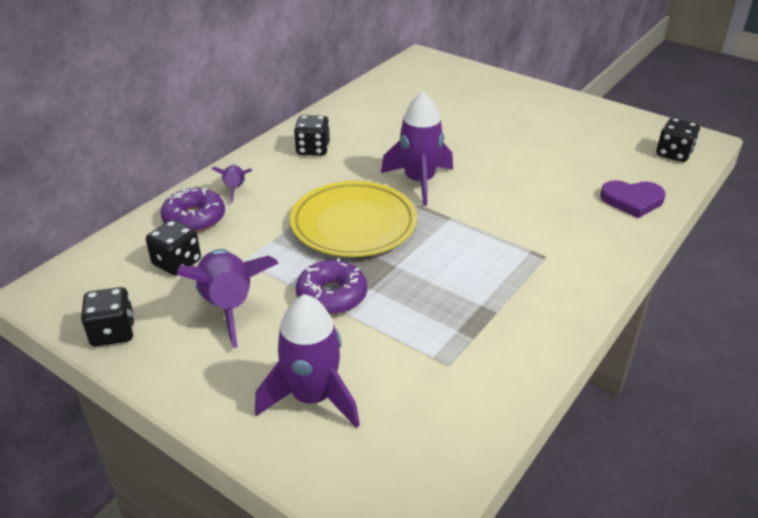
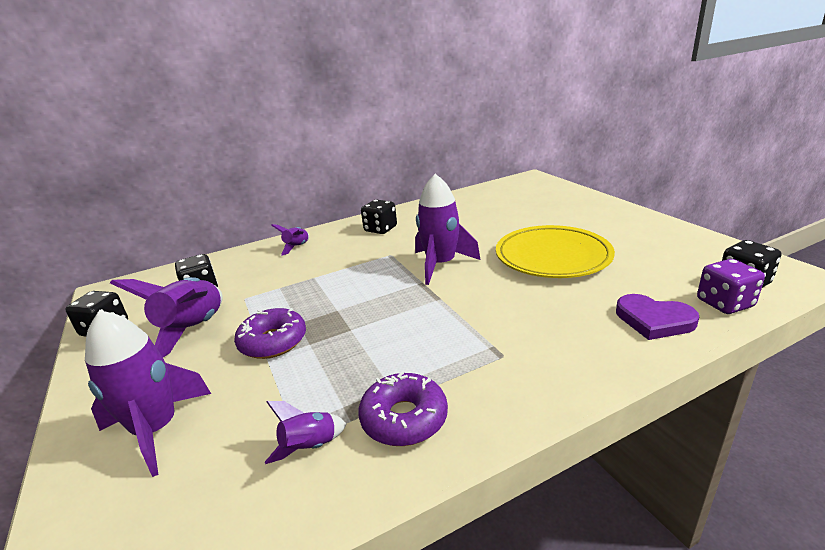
camera: 30 degrees right, 10 degrees down
(194, 218) = (248, 262): purple donut -> purple donut (404, 418)
(353, 224) = (352, 288): yellow plate -> yellow plate (552, 257)
(462, 366) = (310, 447): none -> purple rocket
(670, 175) = (724, 303): none -> purple dice

